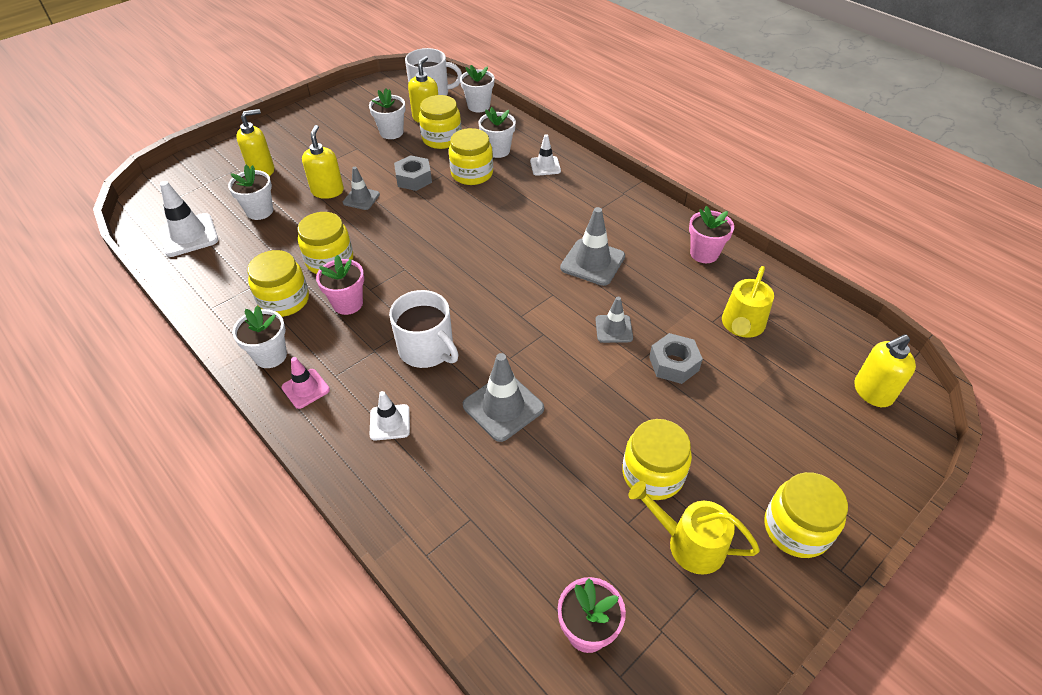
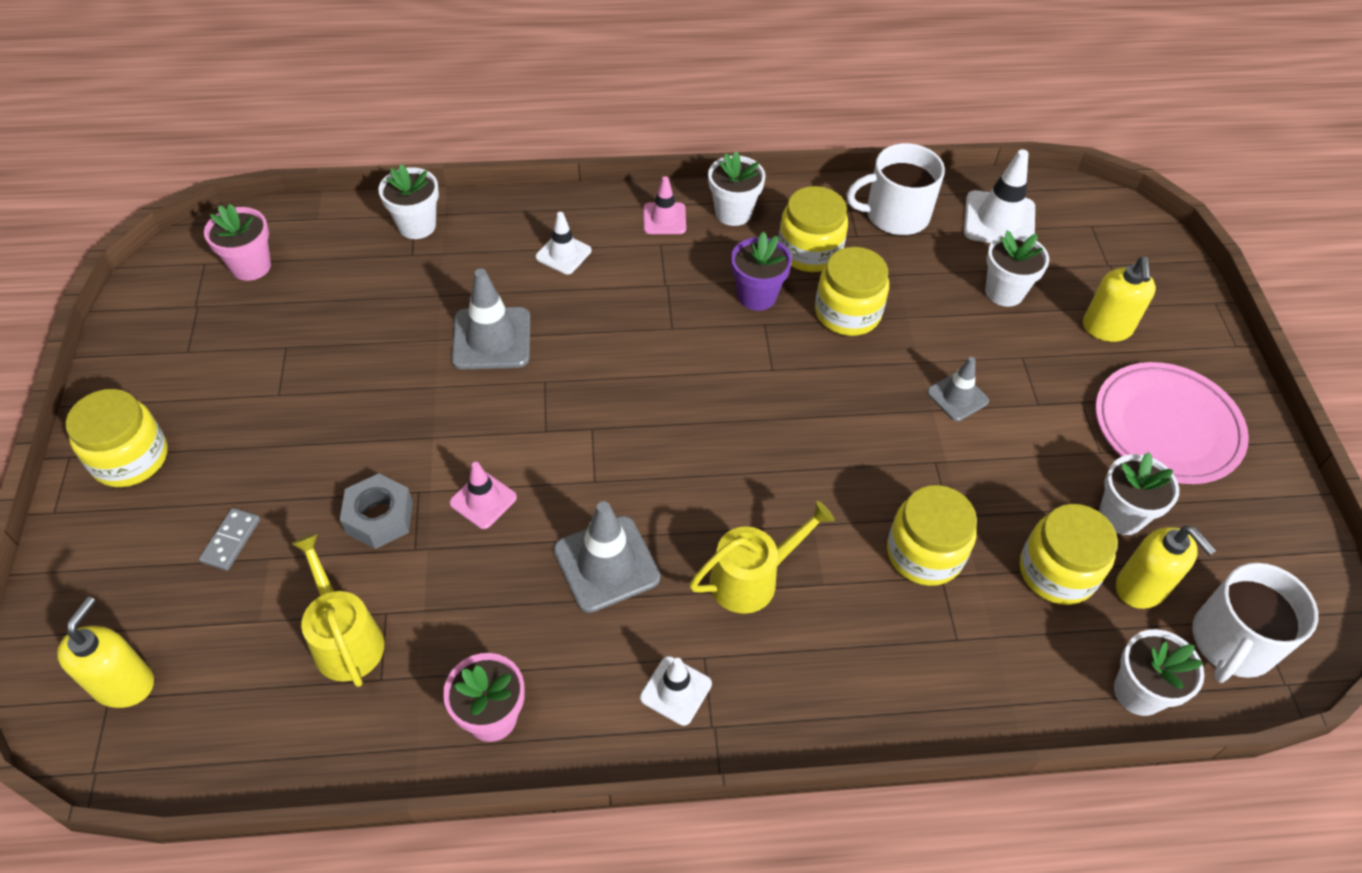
camera: 125 degrees right, 5 degrees up
(322, 135) = (1166, 427): none -> pink plate
(327, 191) = (1002, 371): yellow soap dispenser -> none
(348, 303) = (757, 296): pink flower pot -> purple flower pot
(414, 178) = (964, 476): grey nut -> none
(427, 349) = (625, 323): white mug -> white mug (895, 215)
(498, 150) = (966, 628): white flower pot -> white flower pot (417, 225)
(545, 166) = (871, 666): white traffic cone -> white traffic cone (676, 690)
(613, 329) = (483, 500): grey traffic cone -> pink traffic cone
(652, 474) = (299, 397): yellow jar -> none
(688, 543) = (220, 372): yellow watering can -> yellow watering can (752, 578)
(765, 418) = (231, 540): none -> grey domino

